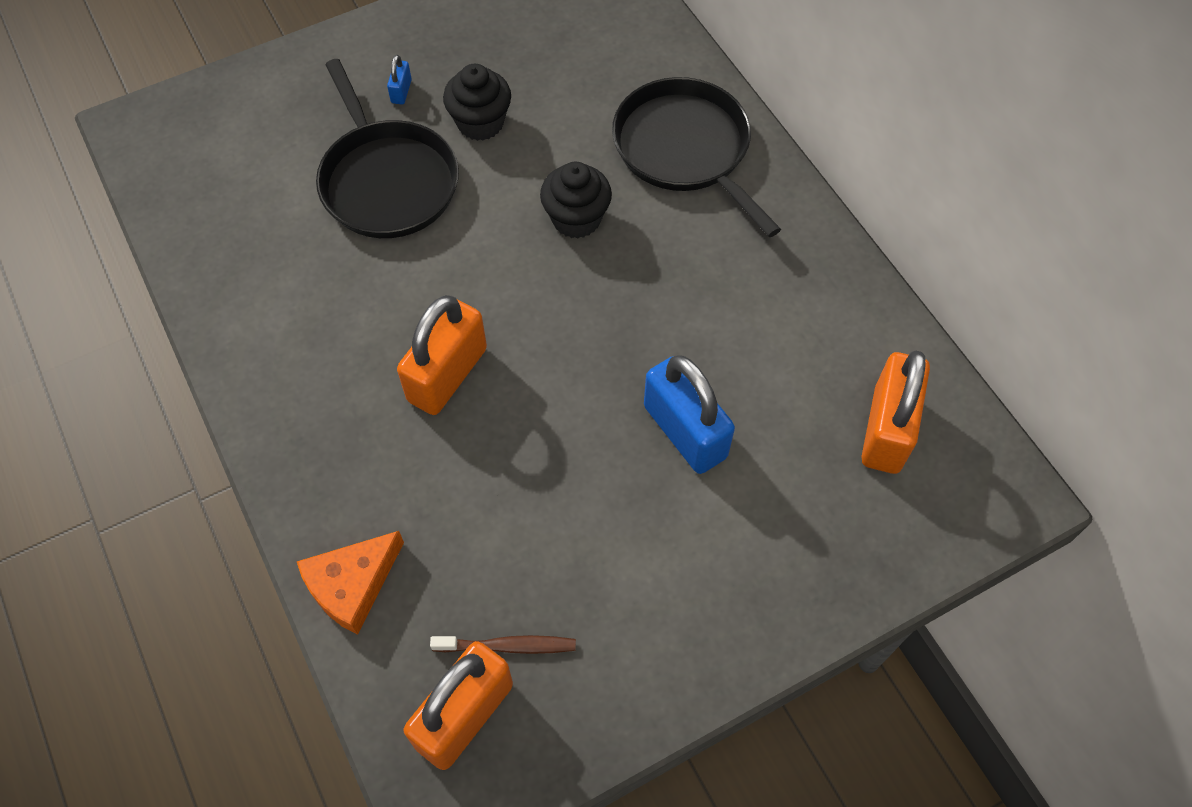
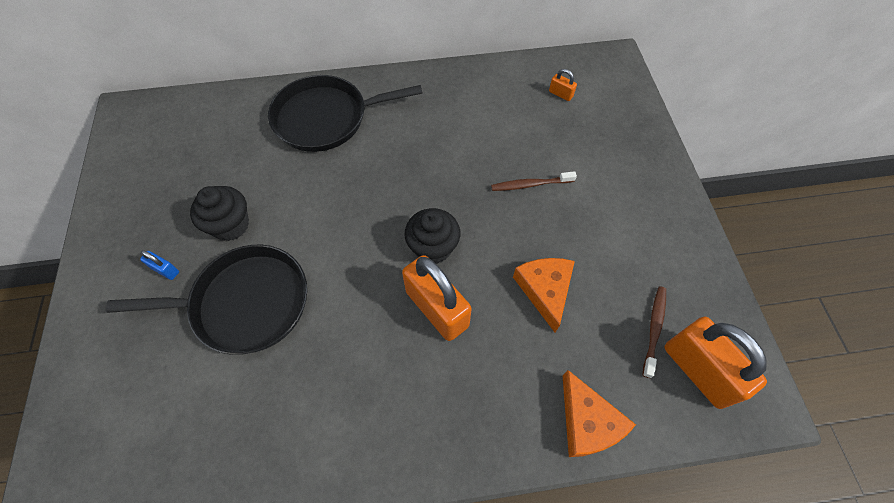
camera: 70 degrees left, 0 degrees up
(518, 493) = (545, 290): none -> orange cheese
(576, 219) = (347, 192): black cupcake -> black cupcake (433, 248)
(685, 431) = (530, 185): blue padlock -> brown toothbrush
(886, 430) = (560, 94): orange padlock -> orange padlock, size x0.43

